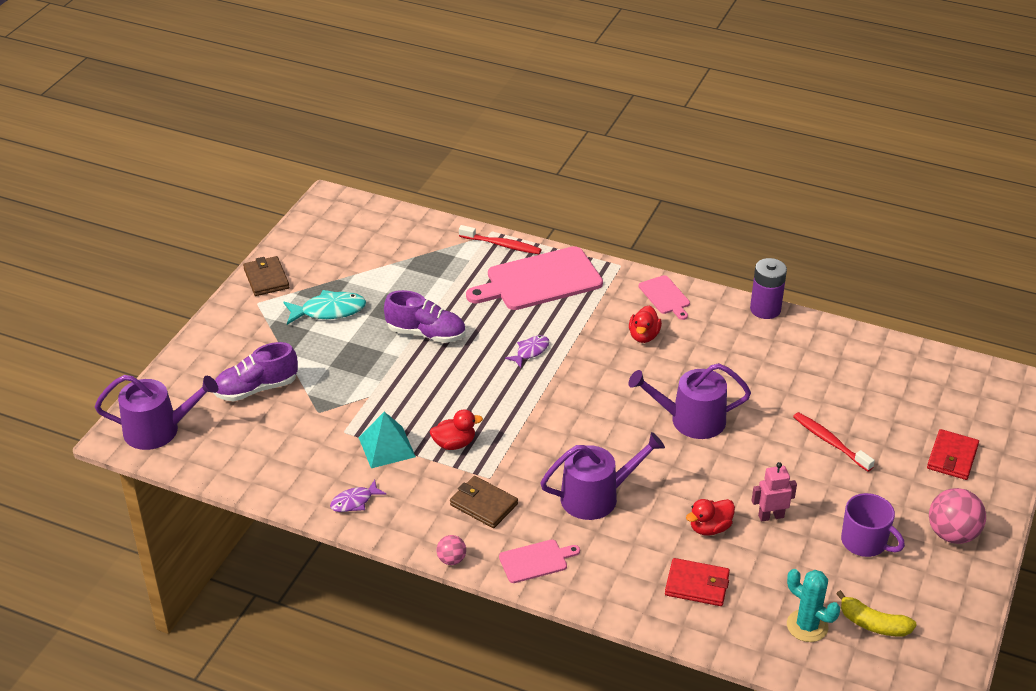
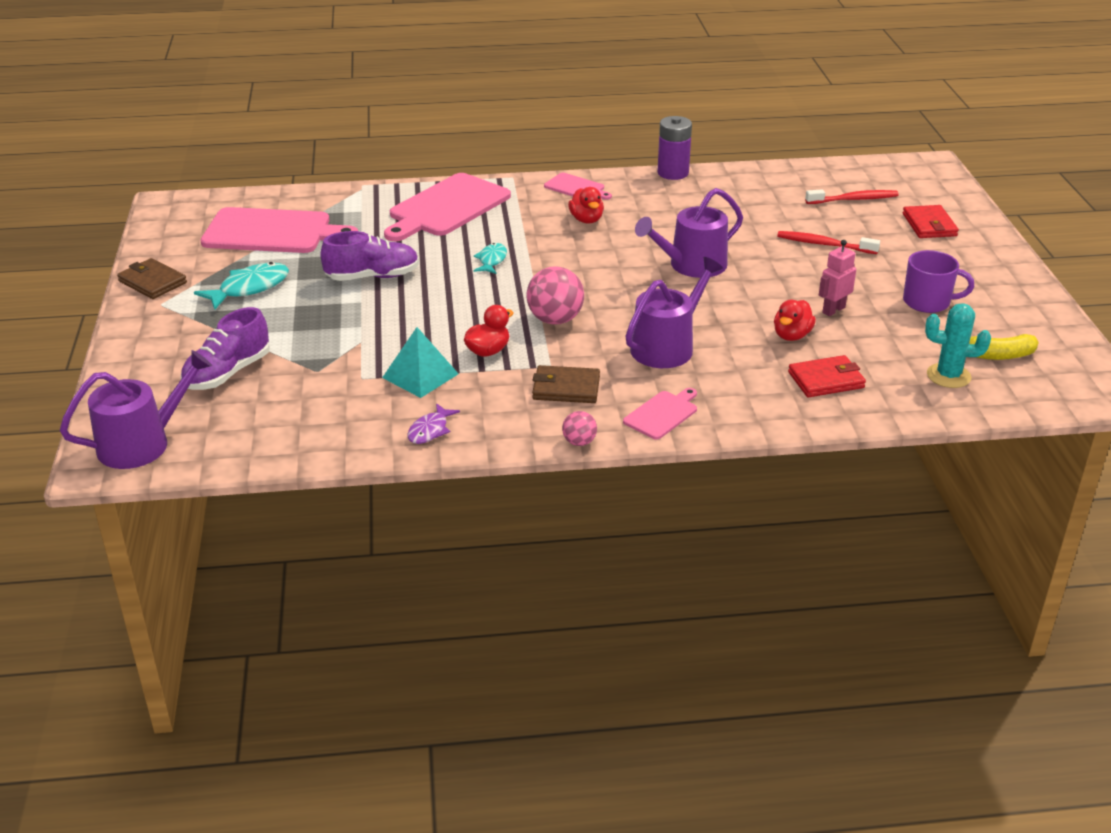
camera: 30 degrees left, 5 degrees down
(386, 258) = (272, 232): none -> pink cutting board
(502, 245) = (383, 192): red toothbrush -> red toothbrush (853, 199)
(530, 351) = (491, 260): purple fish -> turquoise fish
(952, 534) = (987, 274): pink ball -> pink ball (555, 320)

